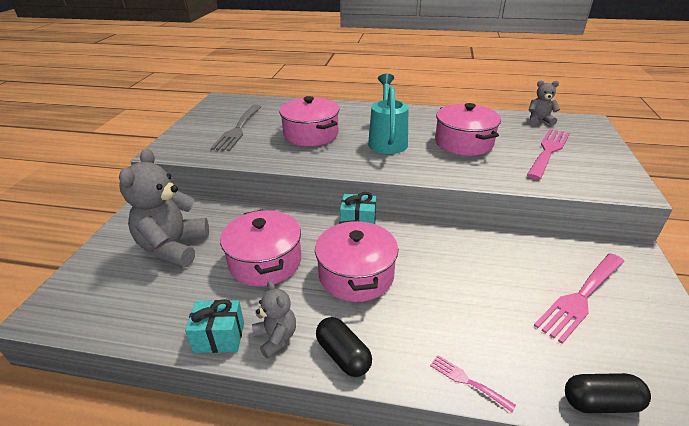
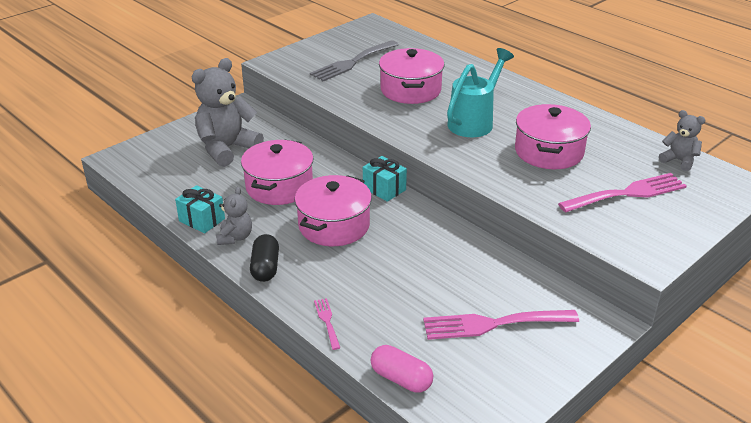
camera: 35 degrees right, 0 degrees up
(600, 403) = (401, 379): black capsule -> pink capsule

